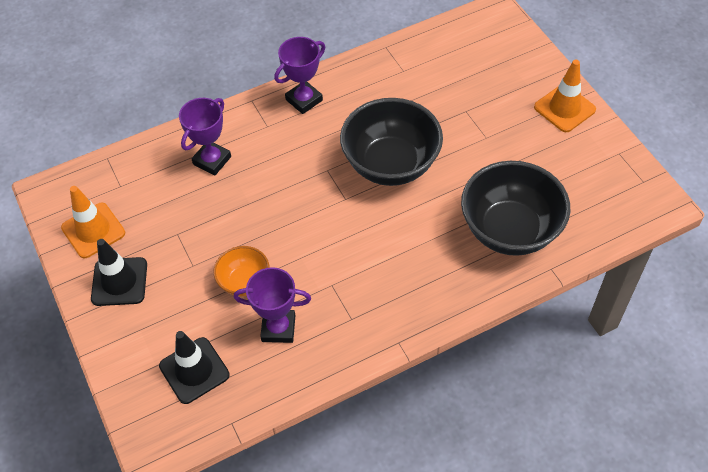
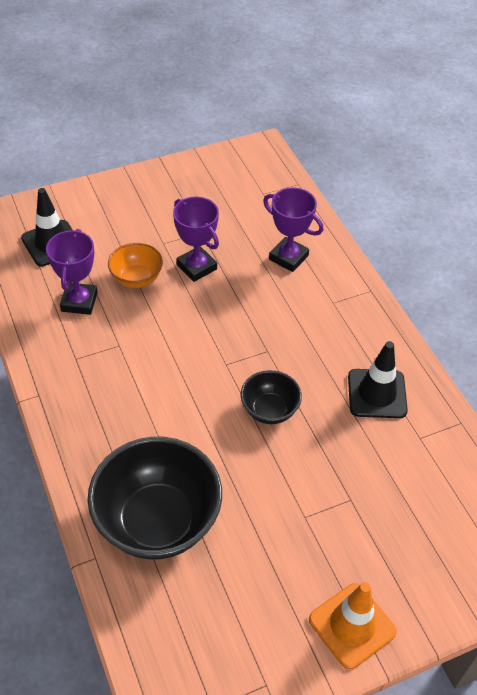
camera: 90 degrees right, 5 degrees down
(93, 230) = (214, 178): orange traffic cone -> none
(119, 282) = (155, 195): black traffic cone -> black traffic cone (377, 394)
(304, 100) = (370, 336): purple trophy -> purple trophy (196, 267)
(391, 164) = (269, 410): black bowl -> black bowl, size x0.52

